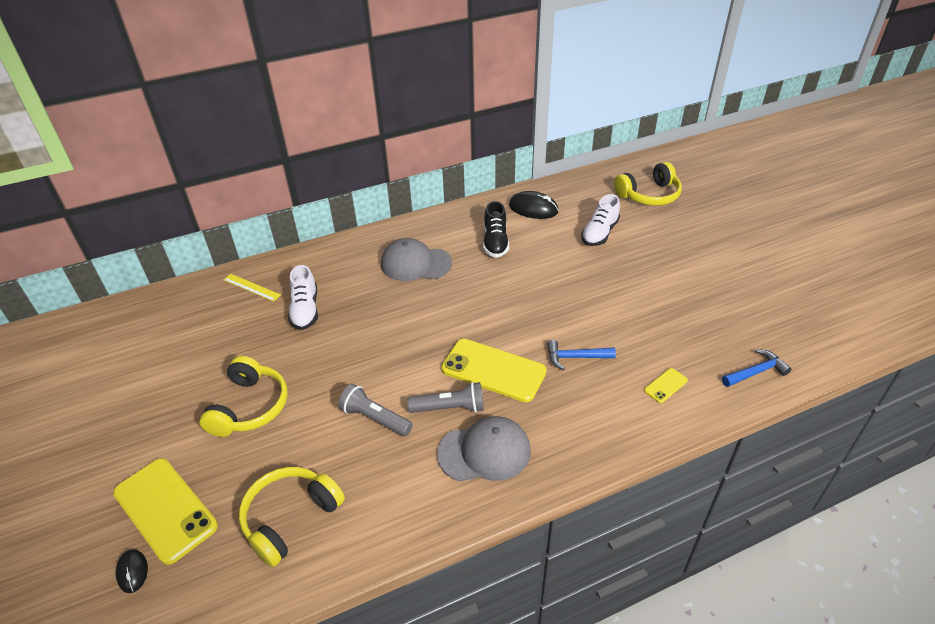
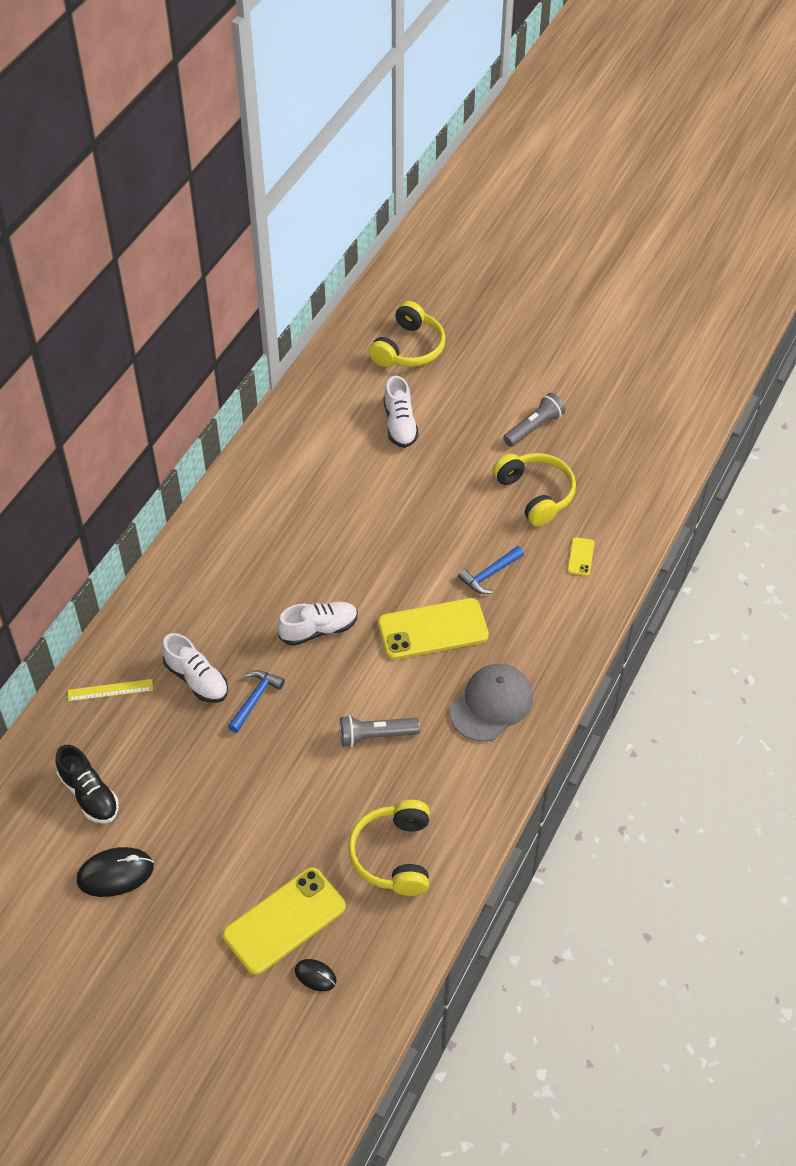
camera: 40 degrees left, 10 degrees up
(165, 509) = (284, 921): yellow phone -> yellow phone turned 45 degrees counterclockwise
(250, 407) = (254, 799): yellow headphones -> yellow headphones (535, 494)
(413, 325) = (318, 630): none -> white shoe
(415, 264) = (253, 563): grey cap -> none
(450, 408) = (429, 686): grey flashlight -> grey flashlight (534, 427)
(495, 242) = (308, 492): black shoe -> black shoe (89, 794)
(533, 208) = (308, 428): black mouse -> black mouse (115, 874)
(756, 372) = (638, 501): blue hammer -> blue hammer (255, 699)

